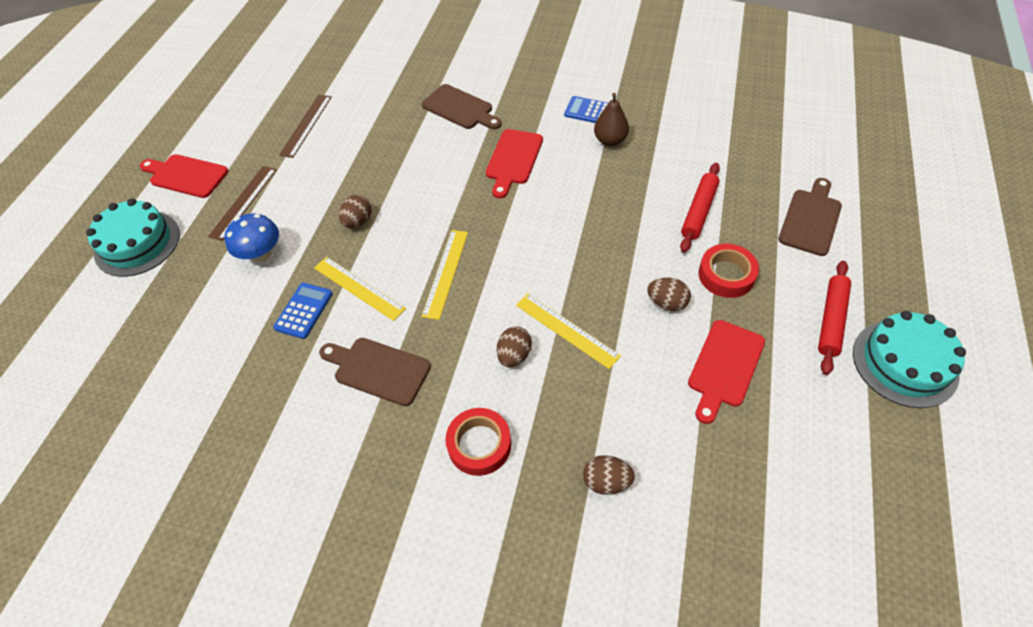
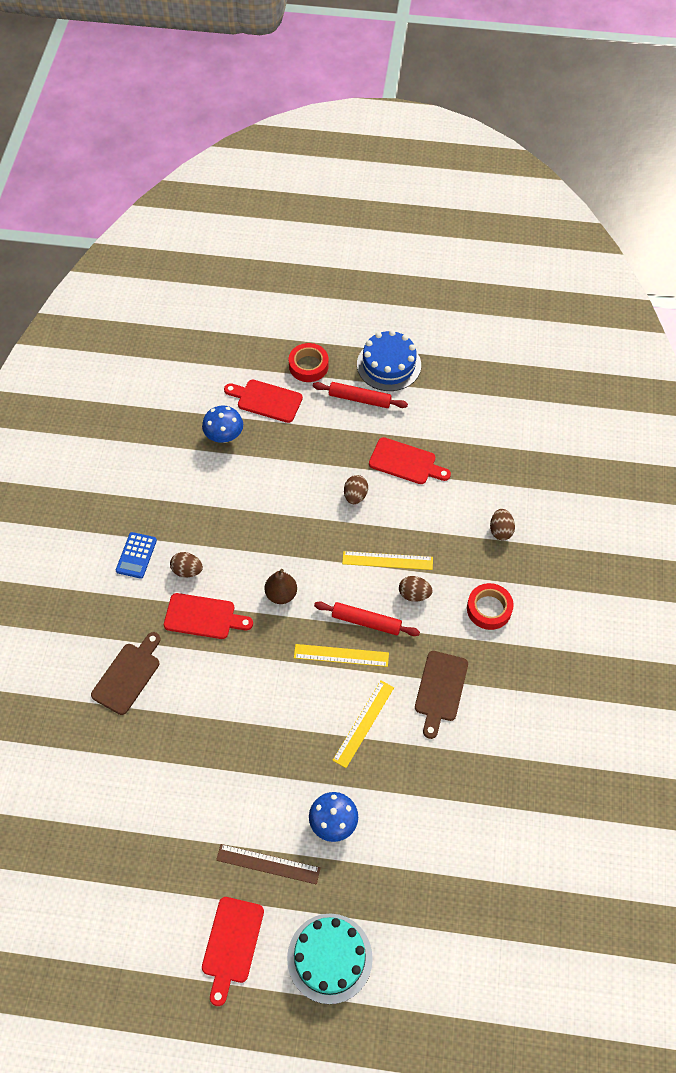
camera: 100 degrees left, 5 degrees up
(304, 311) = (392, 764): blue calculator -> none
(306, 125) = (151, 832): brown ruler -> none
(358, 221) = (287, 742): brown egg -> brown egg (187, 570)
(566, 330) = (387, 561): yellow ruler -> yellow ruler turned 60 degrees clockwise
(610, 140) = (177, 538): brown pear -> brown pear (281, 594)
(698, 211) = (262, 472): red rolling pin -> red rolling pin (366, 622)
(726, 275) = (325, 457): red tape -> red tape (308, 366)
(749, 179) = (224, 436): none -> blue mushroom
(811, 219) = (266, 400): brown cutting board -> red cutting board
(904, 363) = (389, 365): turquoise cake -> blue cake

